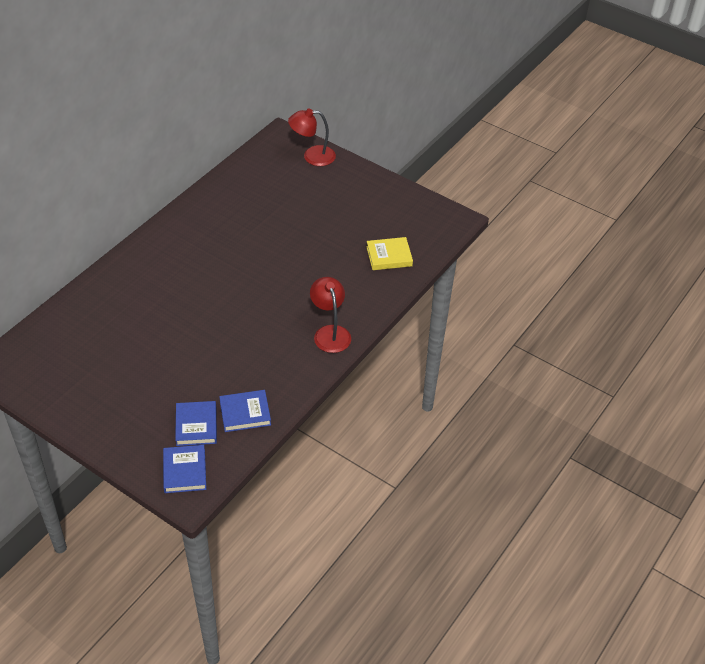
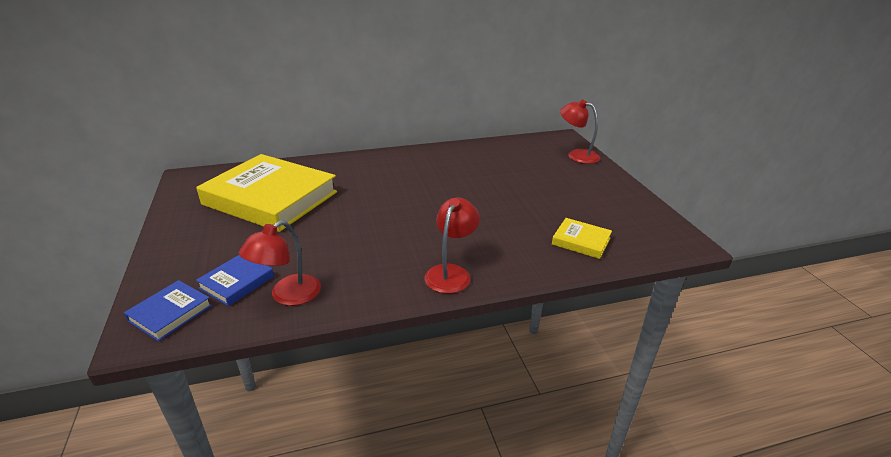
camera: 40 degrees right, 15 degrees down
(112, 345) = (270, 198): none -> yellow book
(245, 413) = (288, 296): blue book -> red lamp

